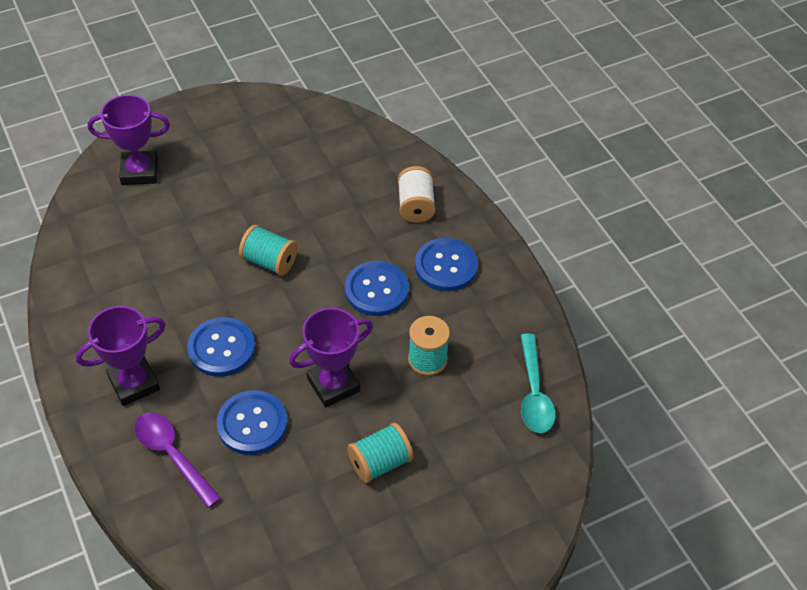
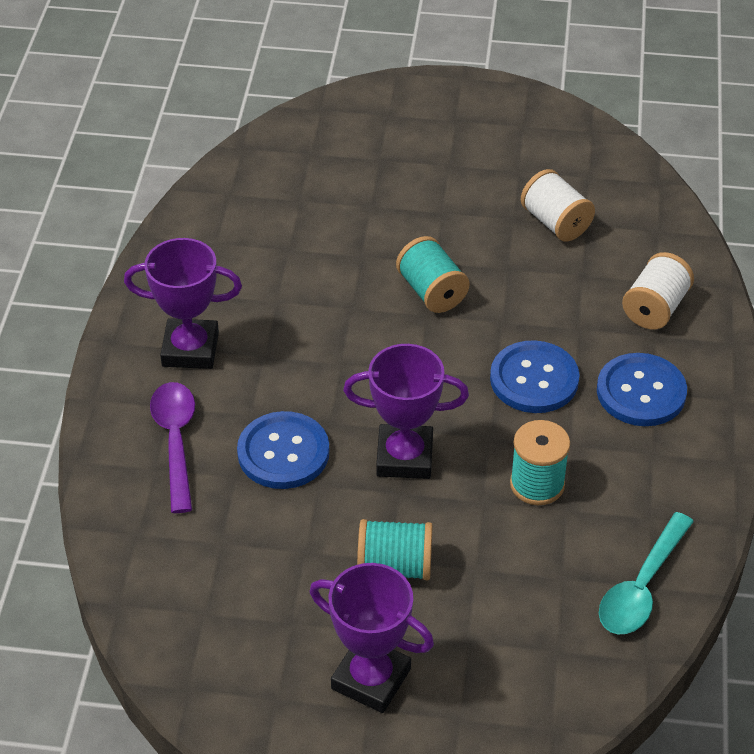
camera: 35 degrees right, 5 degrees down
(139, 171) = (358, 134): purple trophy -> purple trophy (371, 679)
(221, 348) = (309, 358): blue button -> none
(315, 176) = (555, 222): none -> white spool

